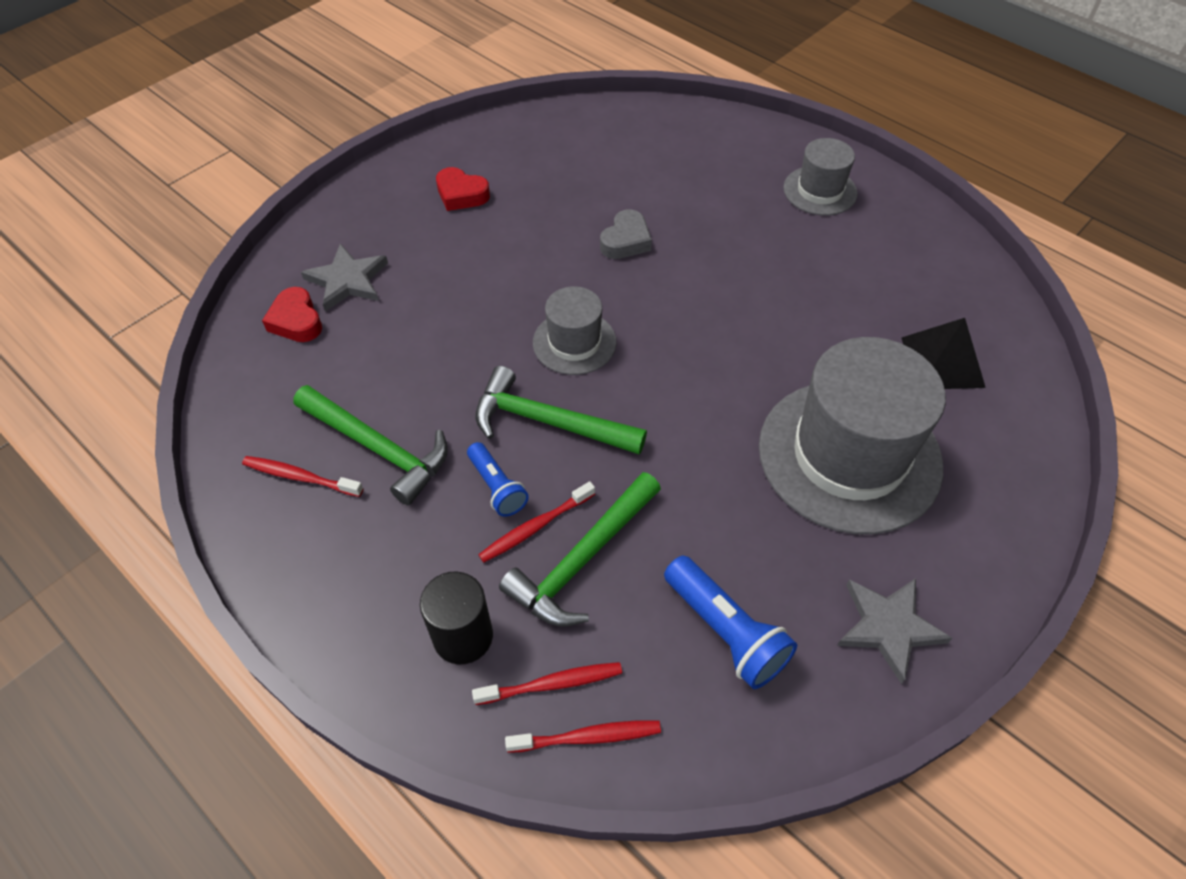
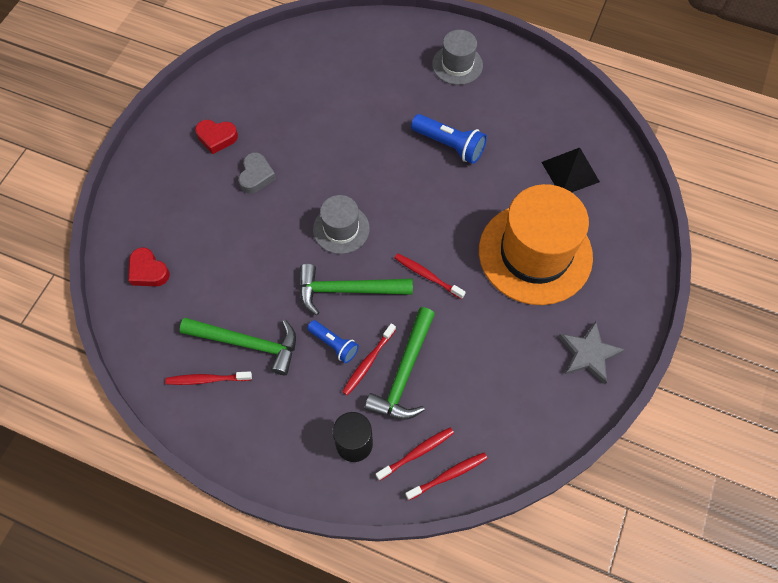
camera: 20 degrees left, 10 degrees up
(347, 280) = (169, 230): grey star -> none
(626, 241) = (344, 142): grey heart -> grey heart (256, 176)
(672, 437) = (427, 276): none -> red toothbrush
(725, 632) = (501, 388): blue flashlight -> blue flashlight (449, 145)
(849, 455) = (535, 253): grey hat -> orange hat

